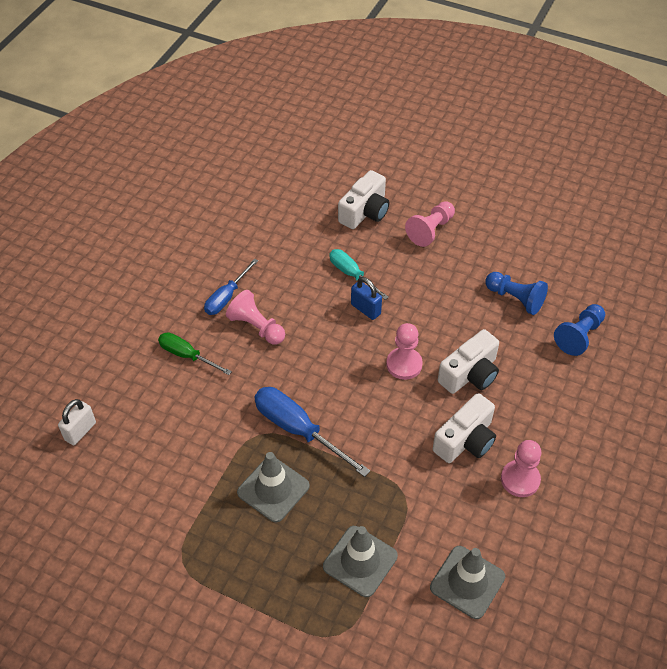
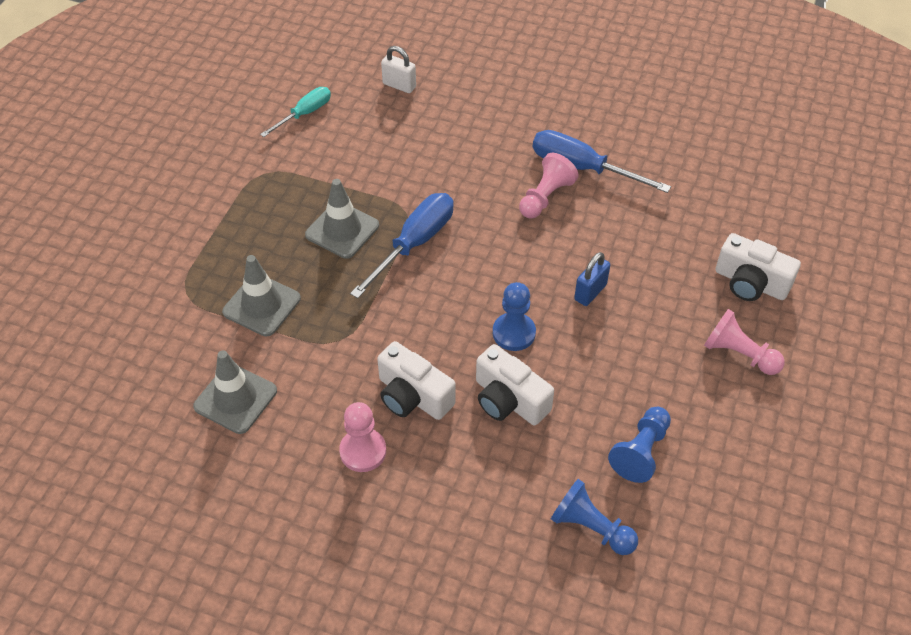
camera: 85 degrees right, 0 degrees up
(187, 355) = (498, 147): green screwdriver -> none
(227, 297) = (582, 168): blue screwdriver -> blue screwdriver, size x1.58
(352, 274) = (641, 276): turquoise screwdriver -> turquoise screwdriver (304, 114)
(404, 364) = (514, 333): pink pawn -> blue pawn

